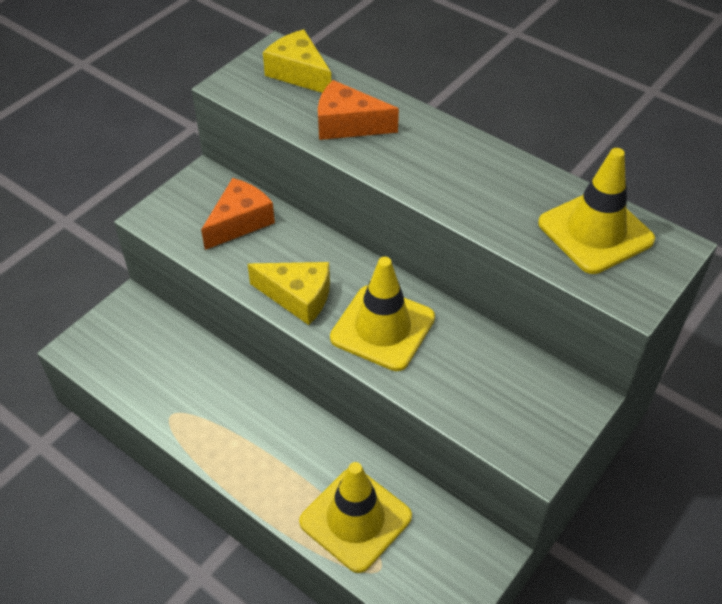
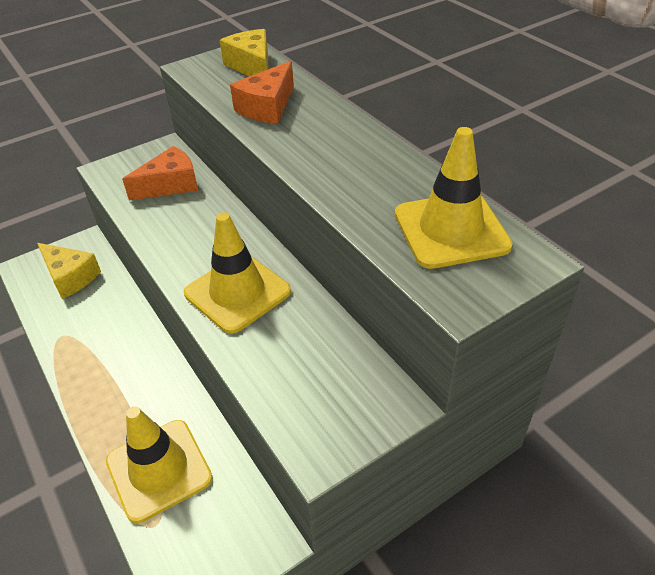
camera: 20 degrees right, 5 degrees down
(298, 297) = (180, 251): yellow cheese -> yellow cheese (70, 277)
(348, 124) = (267, 107): orange cheese -> orange cheese turned 90 degrees counterclockwise

